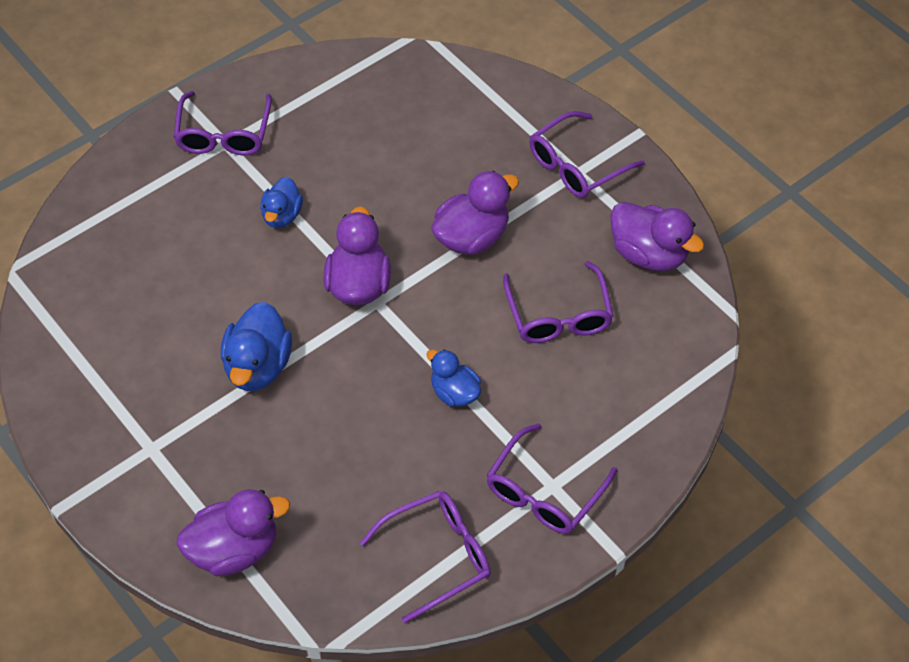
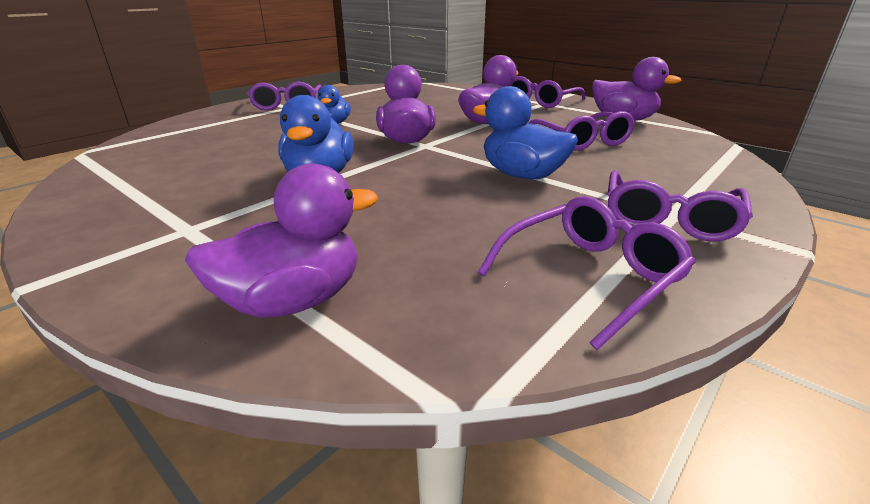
camera: 10 degrees left, 25 degrees down
(454, 393) = (522, 175): blue duck -> blue duck, size x1.58

